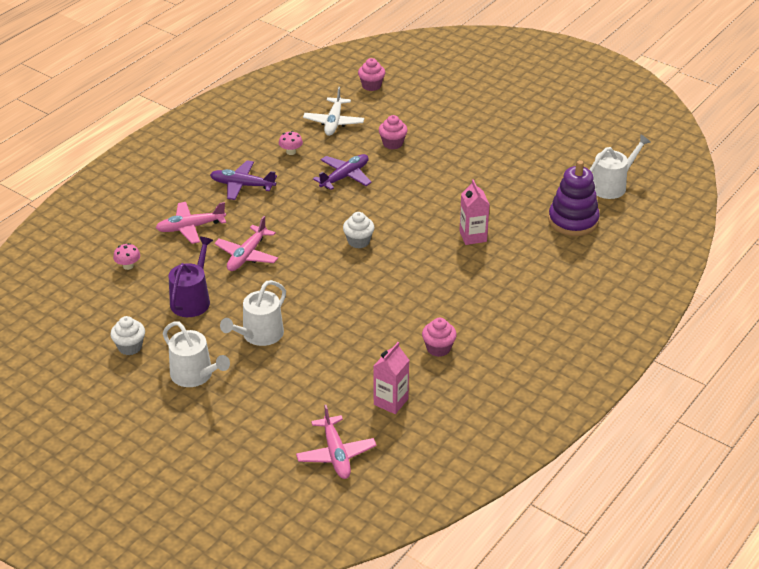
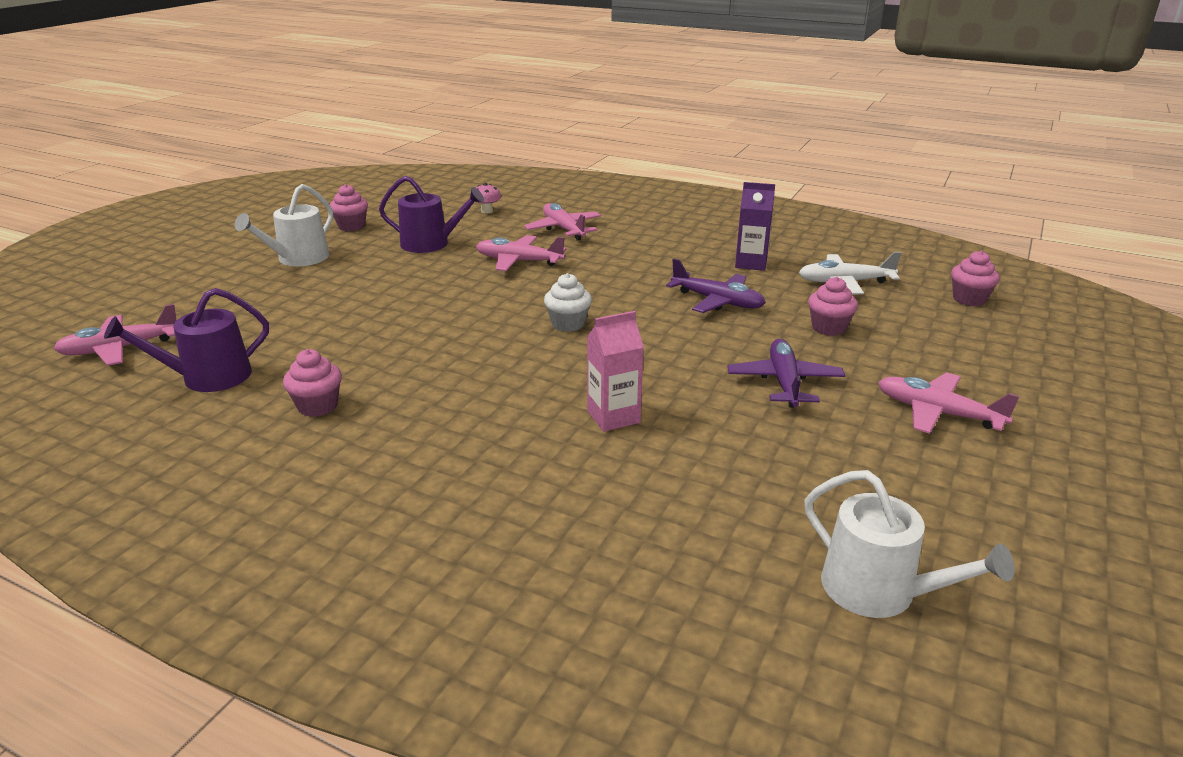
camera: 80 degrees right, 10 degrees down
(130, 347) = (351, 226): white cupcake -> pink cupcake
(242, 185) = (659, 245): purple plane -> purple plane (784, 382)
(259, 335) = (364, 283): white watering can -> none
(291, 152) = (751, 263): pink mushroom -> purple carton
(391, 401) = (208, 377): pink carton -> purple watering can
(489, 134) = (937, 413): none -> pink plane
(573, 221) = (711, 534): purple stacking toy -> none

